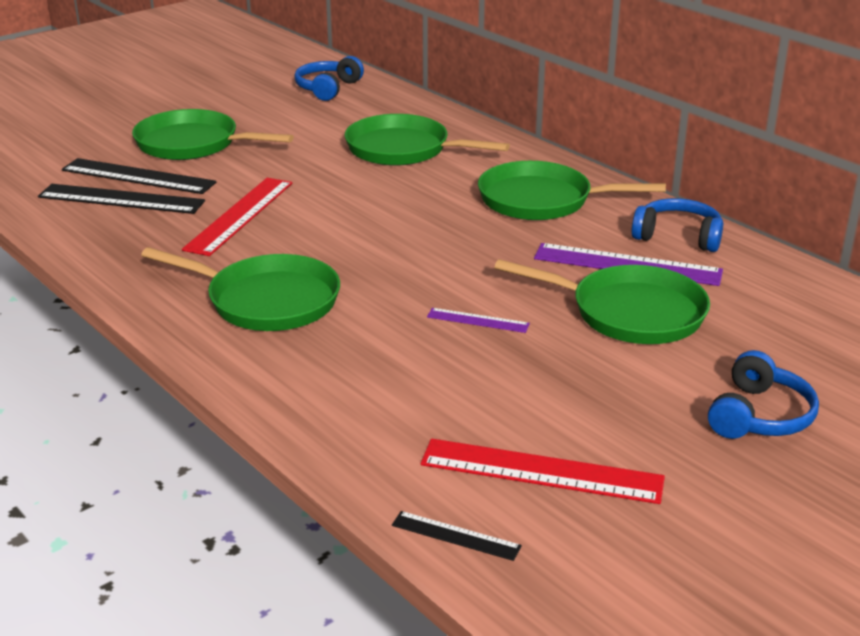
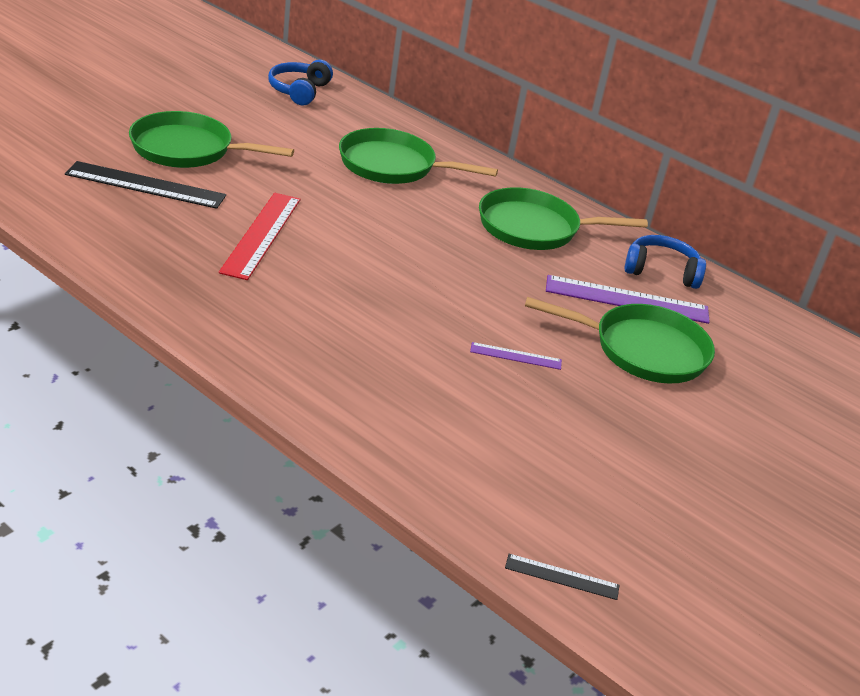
camera: 15 degrees left, 5 degrees up
(121, 199) = (138, 211): black ruler -> none
(267, 301) = (318, 332): green pan -> none
(541, 471) = (614, 511): red ruler -> none
(759, 416) = (774, 454): blue headphones -> none

